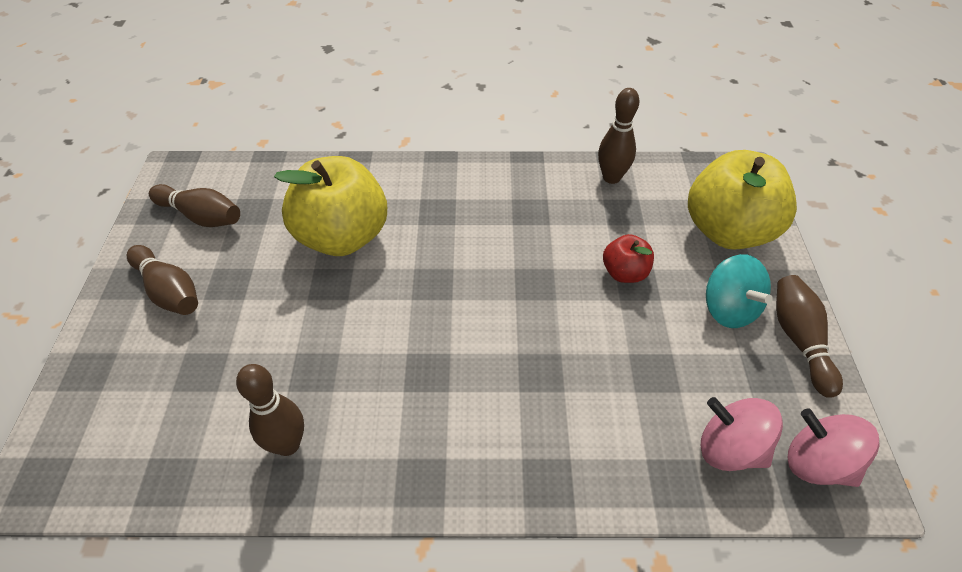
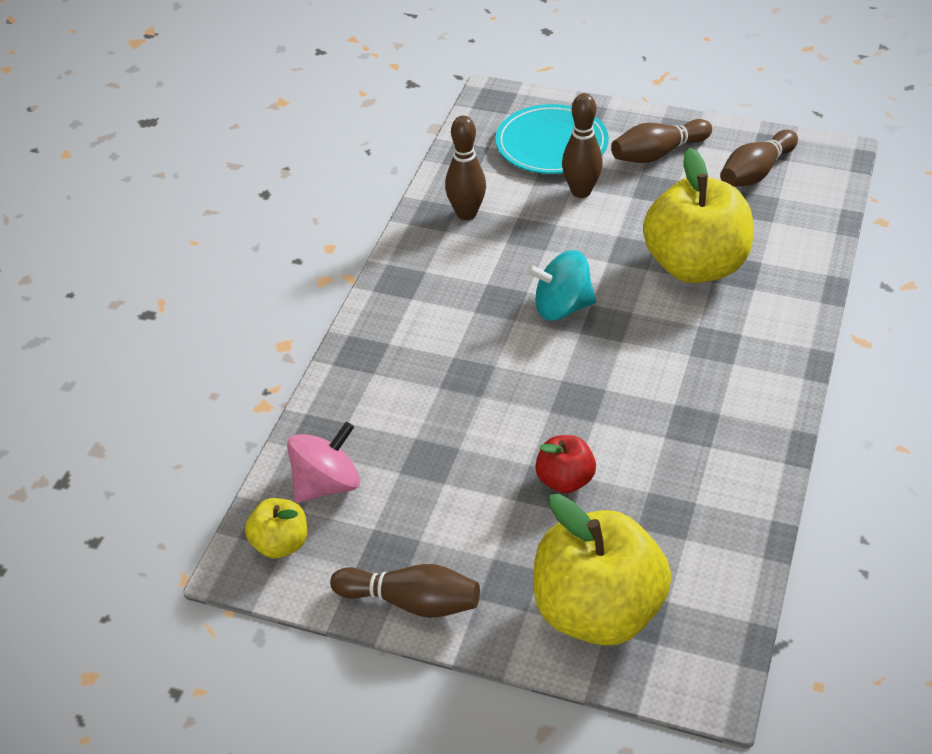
camera: 110 degrees right, 5 degrees down
(147, 390) = (551, 144): none -> turquoise plate
(611, 177) = (734, 524): brown bowling pin -> brown bowling pin (581, 191)
(728, 309) = (478, 556): turquoise spinning top -> turquoise spinning top (562, 307)
(817, 463) = (280, 544): pink spinning top -> yellow apple

